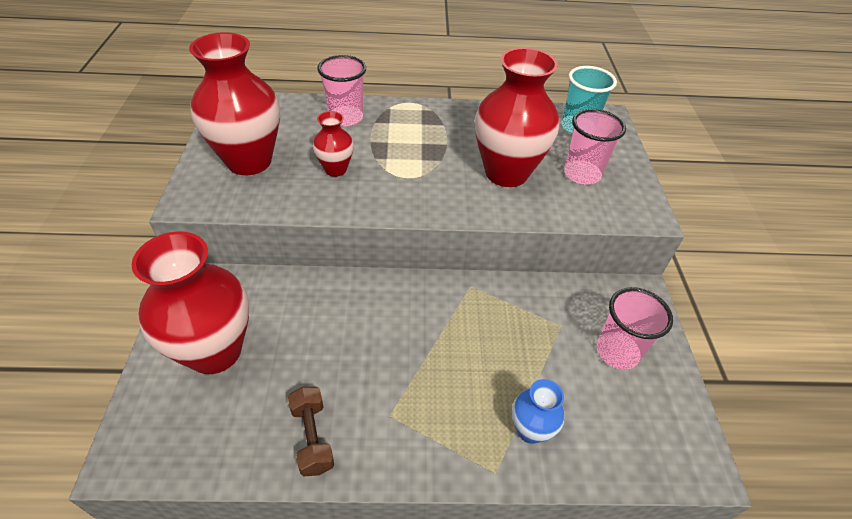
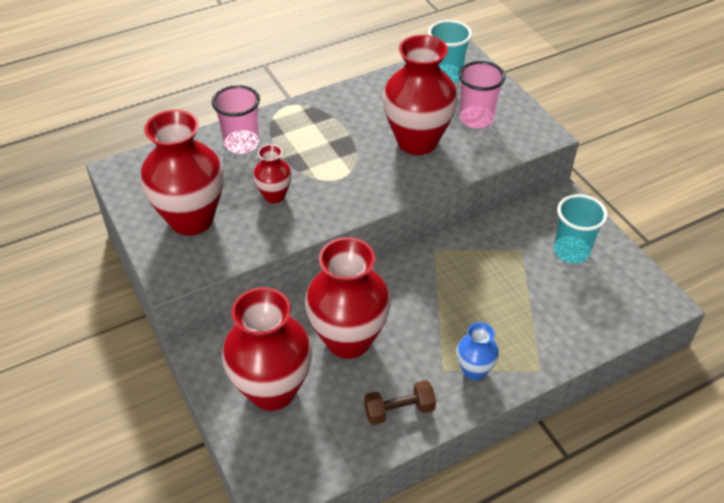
camera: 25 degrees left, 0 degrees up
(312, 437) = (399, 410): brown dumbbell -> brown dumbbell turned 60 degrees counterclockwise
(322, 336) = (348, 340): none -> red vase
(530, 430) = (545, 332): blue vase -> blue vase (474, 370)
(617, 352) = (571, 251): pink cup -> turquoise cup

